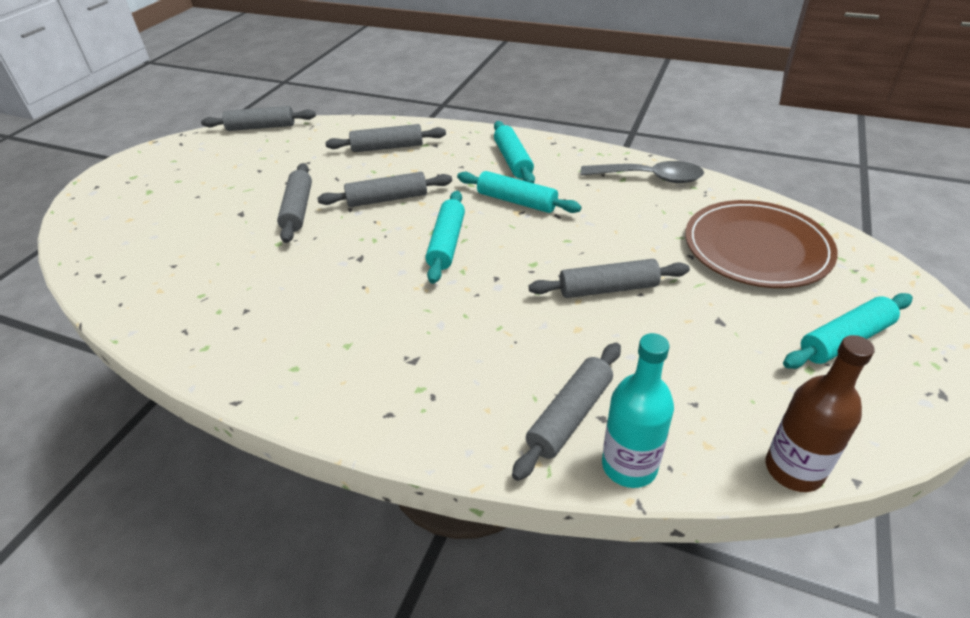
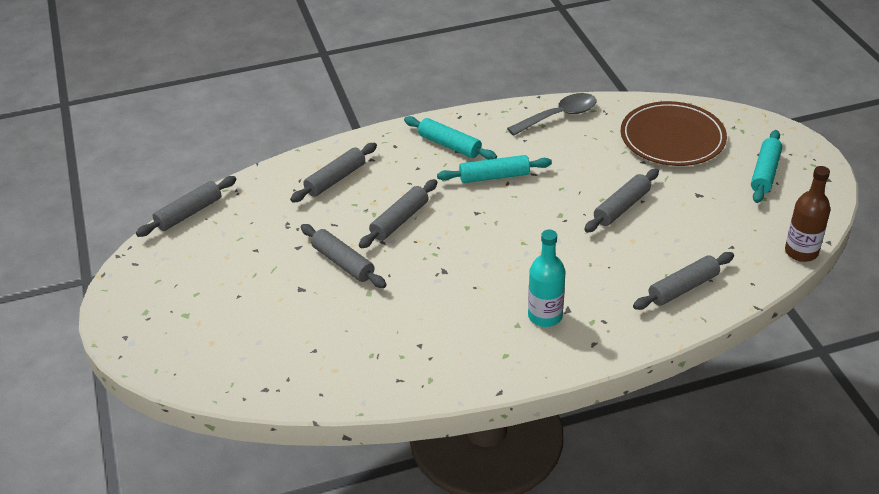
camera: 40 degrees left, 0 degrees up
(446, 243) = (488, 230): turquoise rolling pin -> none
(569, 416) = (683, 288): grey rolling pin -> grey rolling pin turned 60 degrees clockwise
(629, 466) = (735, 293): turquoise bottle -> turquoise bottle (545, 316)

